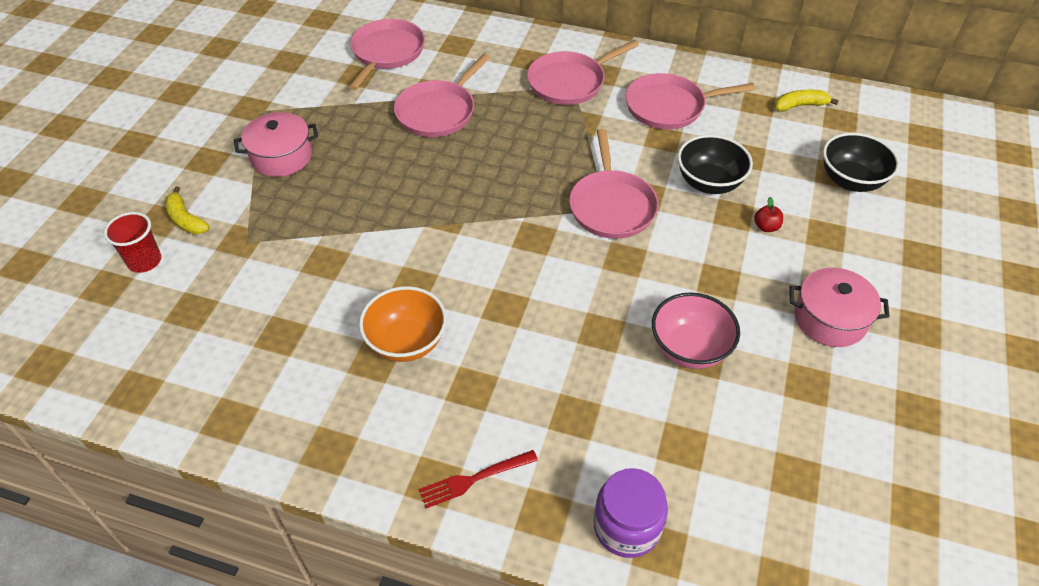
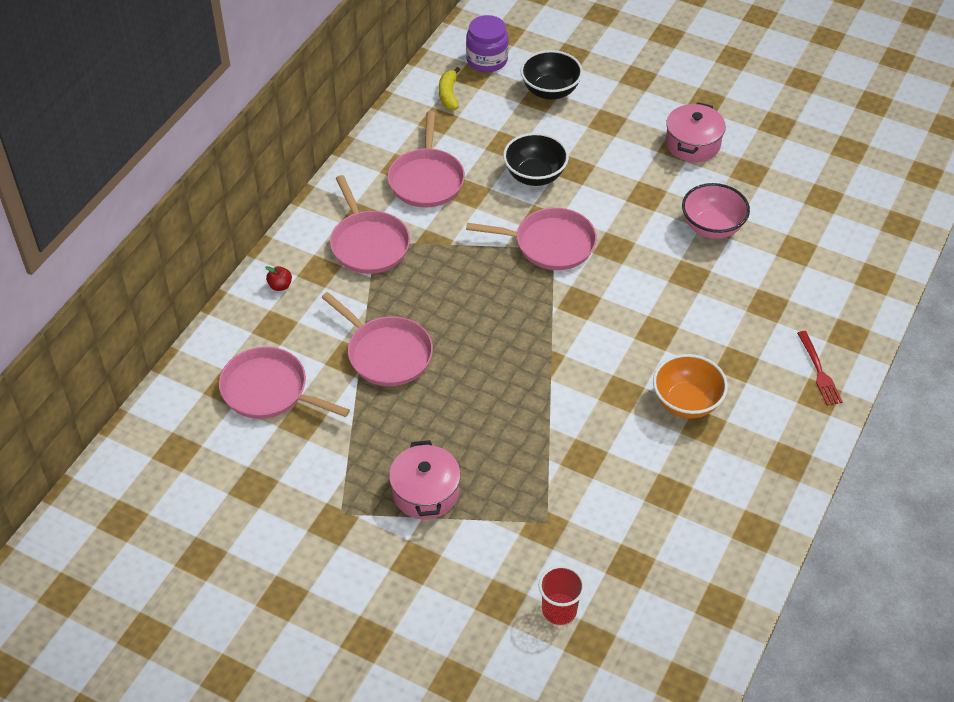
camera: 80 degrees left, 0 degrees up
(186, 219) = (505, 577): yellow banana -> none
(626, 526) = (859, 292): purple jar -> purple jar (487, 60)
(766, 227) = (593, 154): red apple -> red apple (280, 286)

